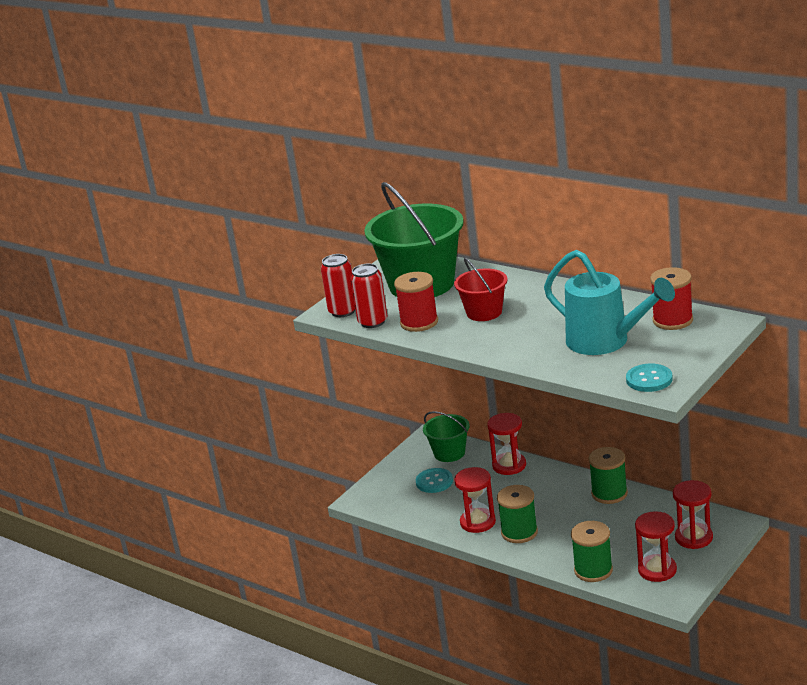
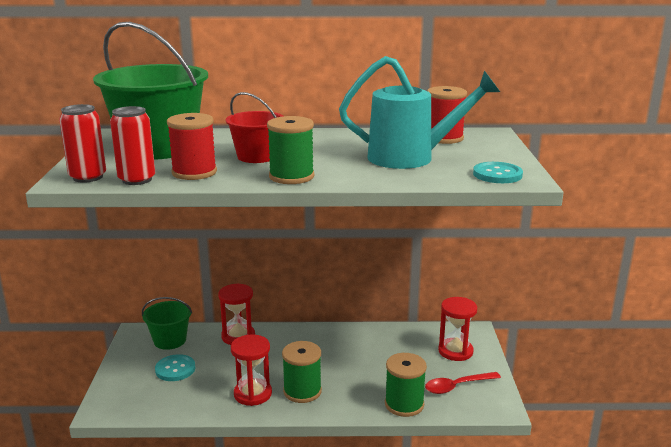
camera: 40 degrees left, 5 degrees down
(609, 493) = (350, 336): green spool -> green spool (291, 176)
(657, 570) = (457, 386): red hourglass -> red spoon

